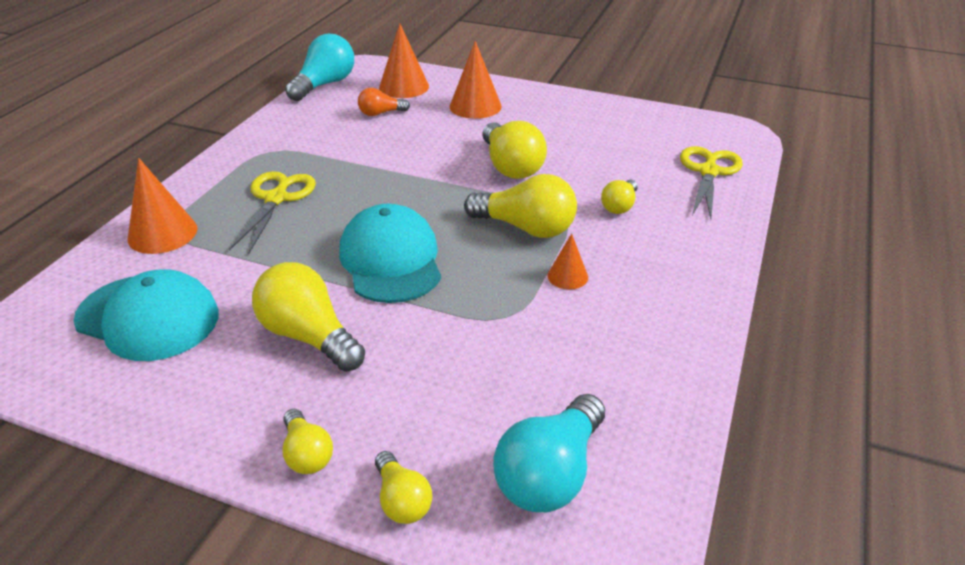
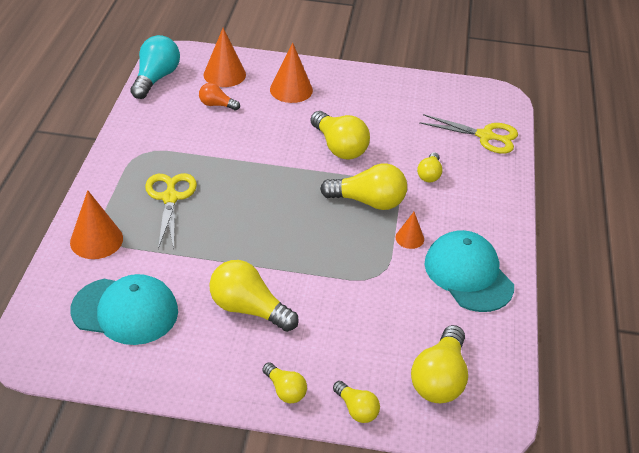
camera: 15 degrees left, 5 degrees up
(380, 113) = (216, 105): orange light bulb -> orange light bulb turned 45 degrees clockwise
(391, 260) = (281, 241): turquoise cap -> turquoise cap (468, 274)
(550, 474) = (439, 379): turquoise light bulb -> yellow light bulb
(708, 172) = (485, 136): yellow scissors -> yellow scissors turned 105 degrees clockwise

